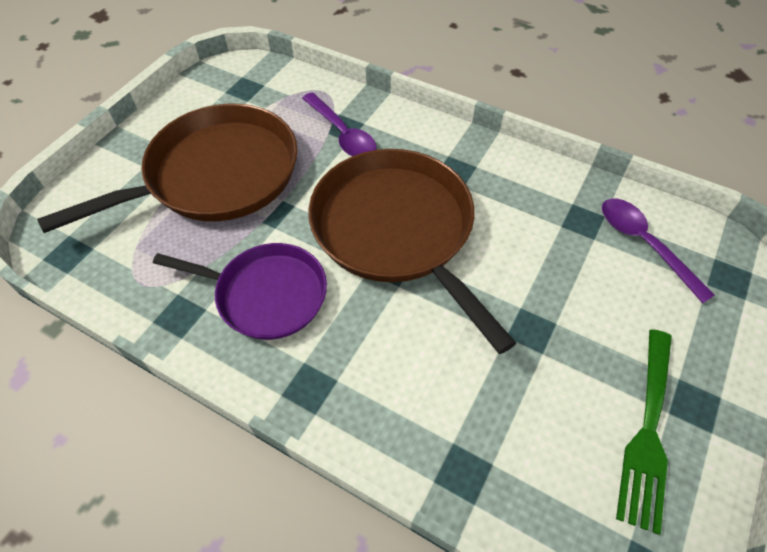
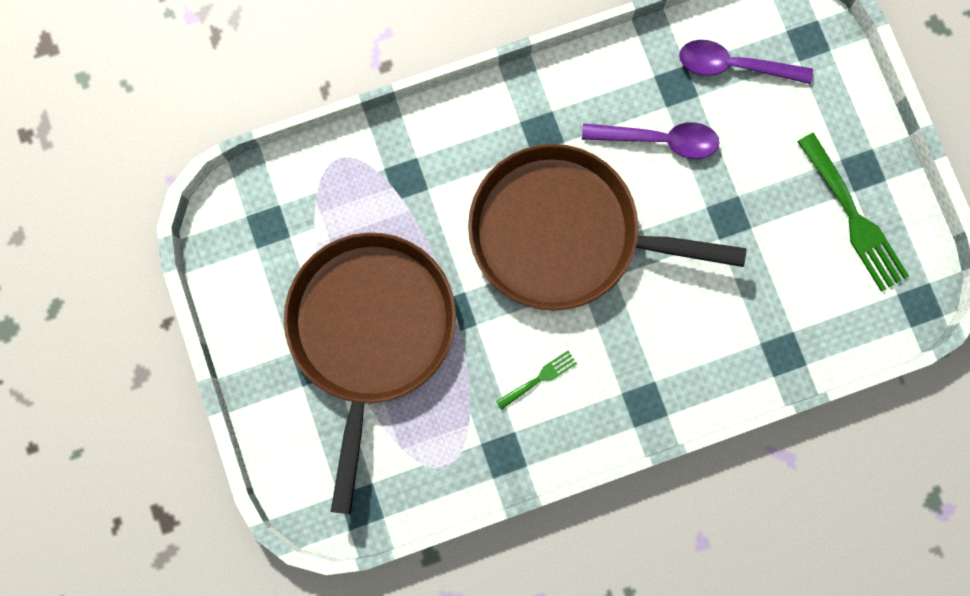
camera: 50 degrees left, 25 degrees up
(266, 294) = (539, 378): purple pan -> green fork
(342, 134) = (414, 187): purple spoon -> purple spoon (659, 140)

